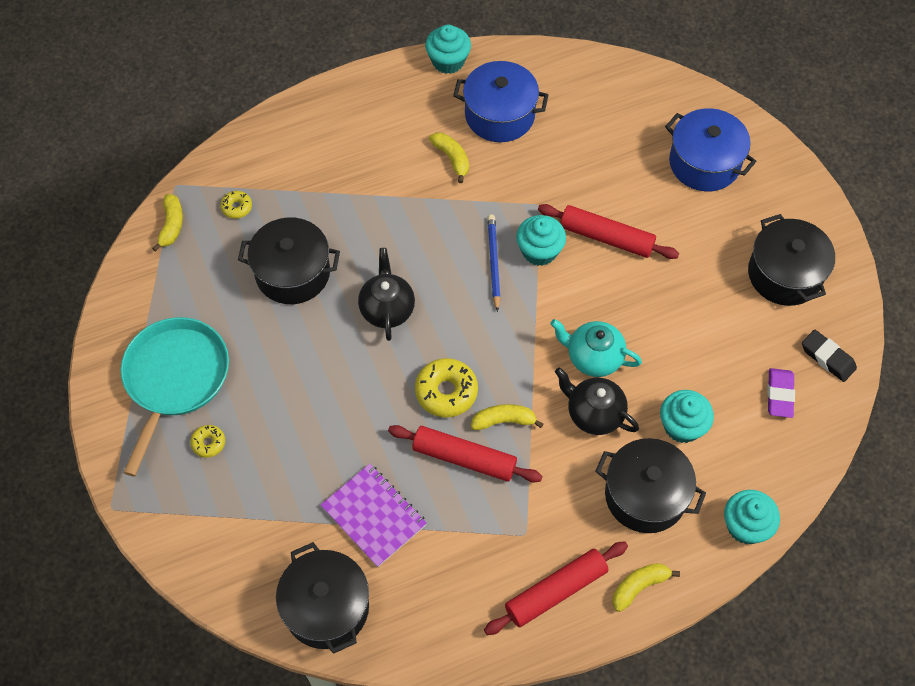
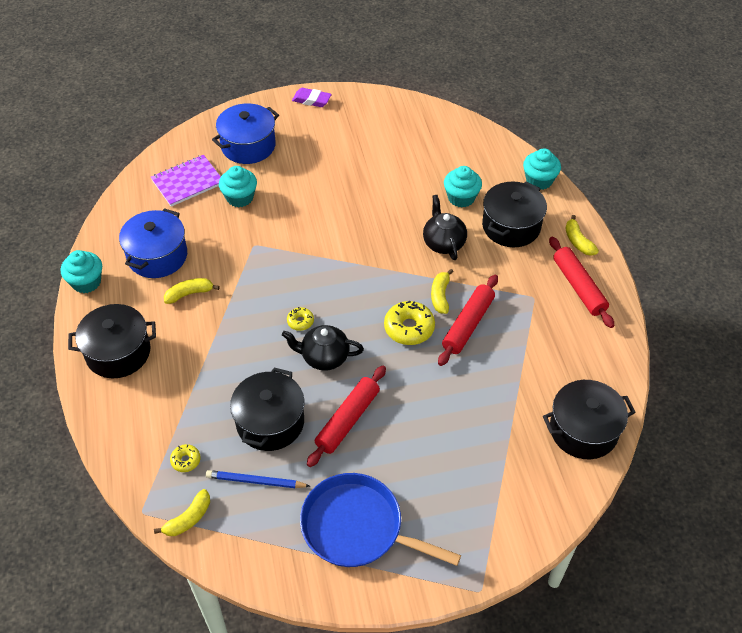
camera: 80 degrees left, 10 degrees down
(171, 225) = (188, 519): yellow banana -> yellow banana turned 120 degrees clockwise
(175, 378) = (357, 527): turquoise pan -> blue pan
(208, 443) = (427, 504): yellow donut -> yellow donut (300, 321)
(374, 516) = (509, 389): purple notebook -> purple notebook (187, 182)
(493, 262) = (299, 281): blue pencil -> blue pencil (256, 481)
(539, 251) = (296, 251): turquoise cupcake -> turquoise cupcake (240, 197)
(593, 357) = (397, 235): turquoise teapot -> none
(594, 413) = (443, 243): black teapot -> black teapot turned 120 degrees clockwise
(606, 237) = (296, 210): red rolling pin -> red rolling pin (347, 420)
(779, 395) = (446, 145): purple eraser -> purple eraser (311, 100)
(784, 274) = (354, 124): black pot -> black pot (118, 352)
(827, 358) = (423, 117): black eraser -> none

